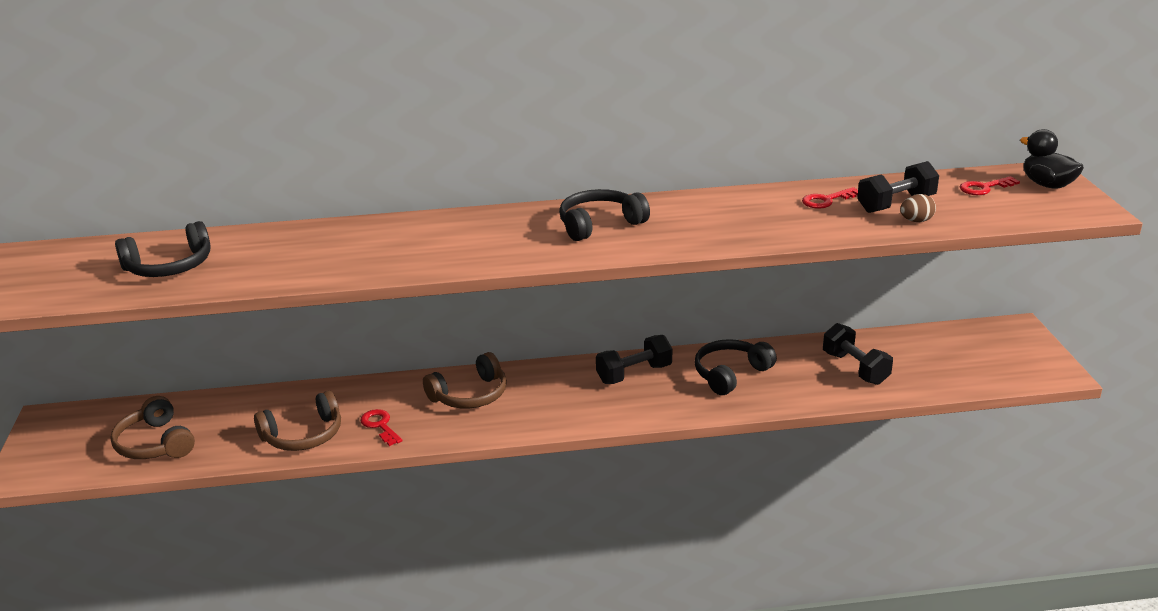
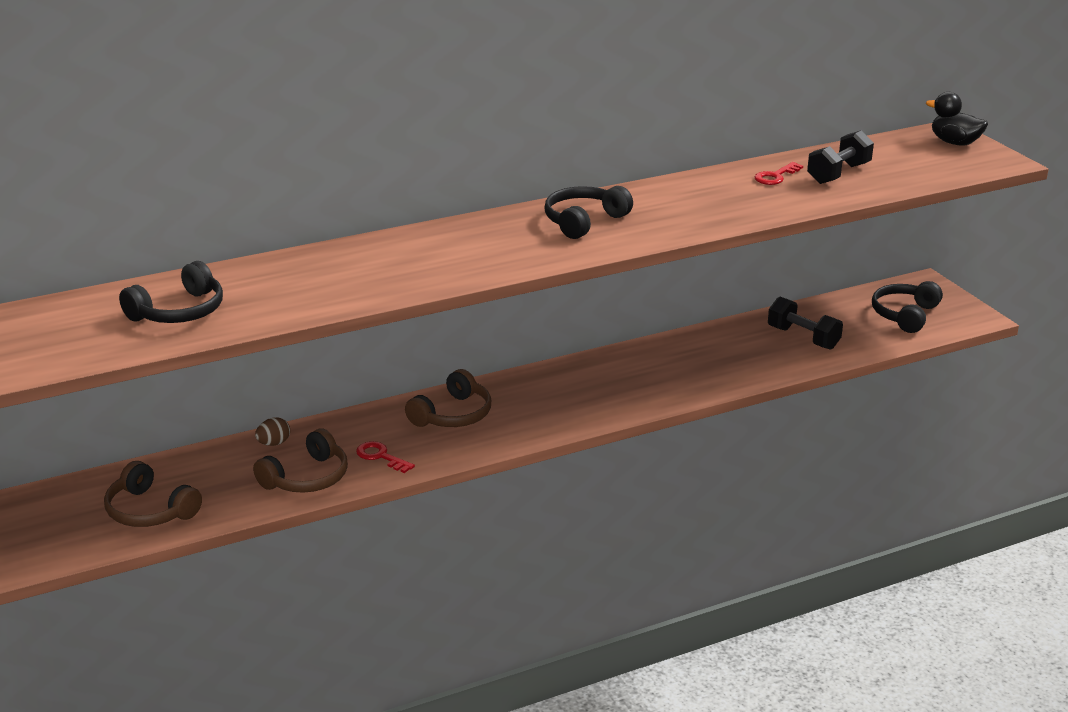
camera: 20 degrees left, 0 degrees up
(634, 374) = (602, 372): black dumbbell -> none
(730, 374) = (693, 359): black headphones -> black headphones (904, 315)
(916, 221) = (865, 187): brown egg -> brown egg (273, 443)
(984, 188) = (904, 151): red key -> none

